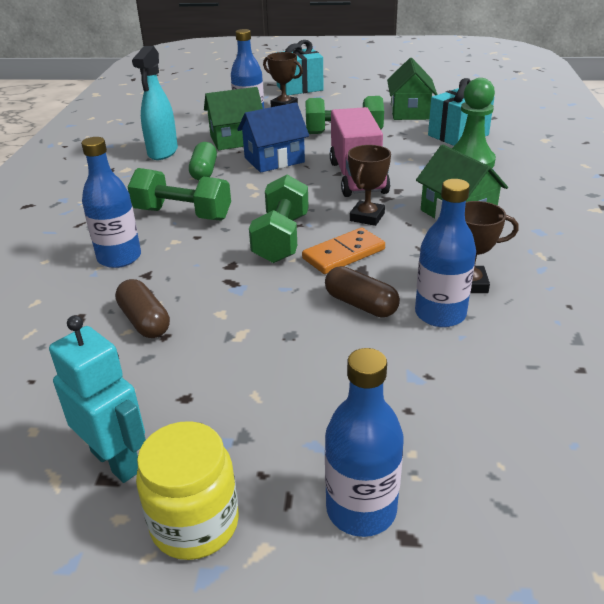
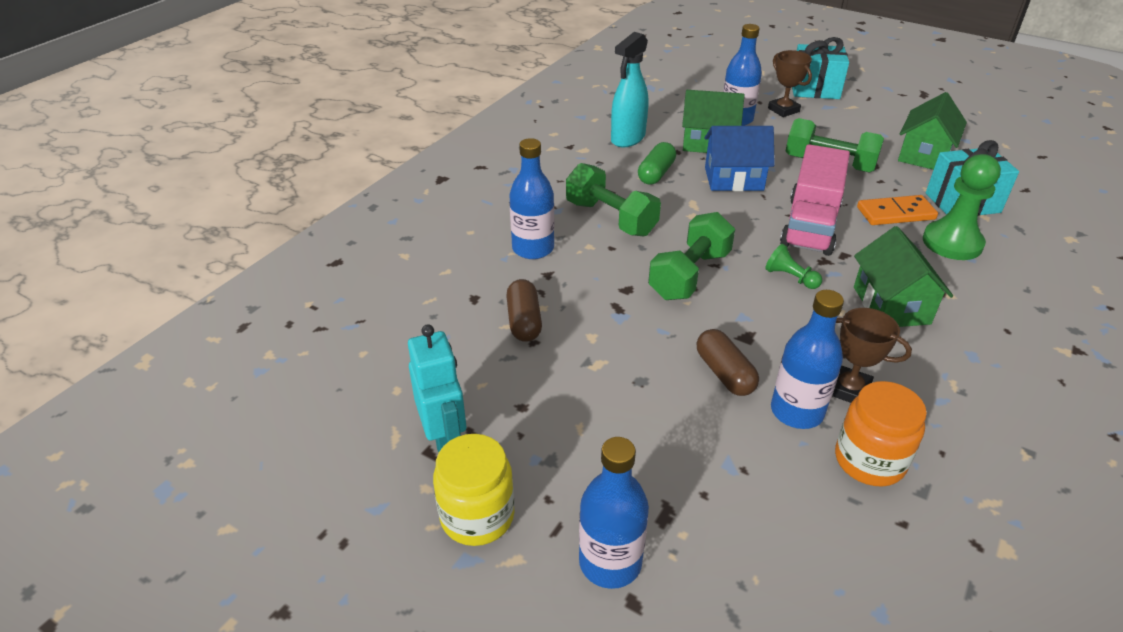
camera: 25 degrees right, 5 degrees up
(344, 254) = (740, 313): orange domino -> orange domino (895, 213)
(367, 217) = (790, 277): brown trophy -> green pawn
(522, 331) = (869, 461): none -> orange jar

